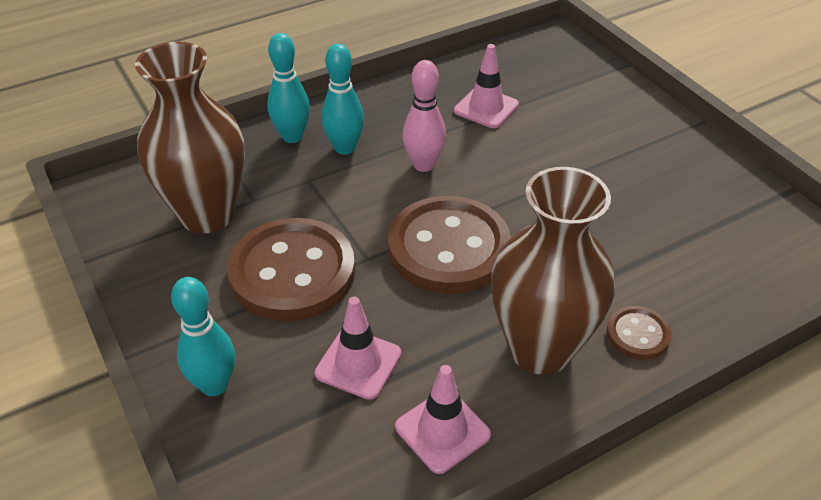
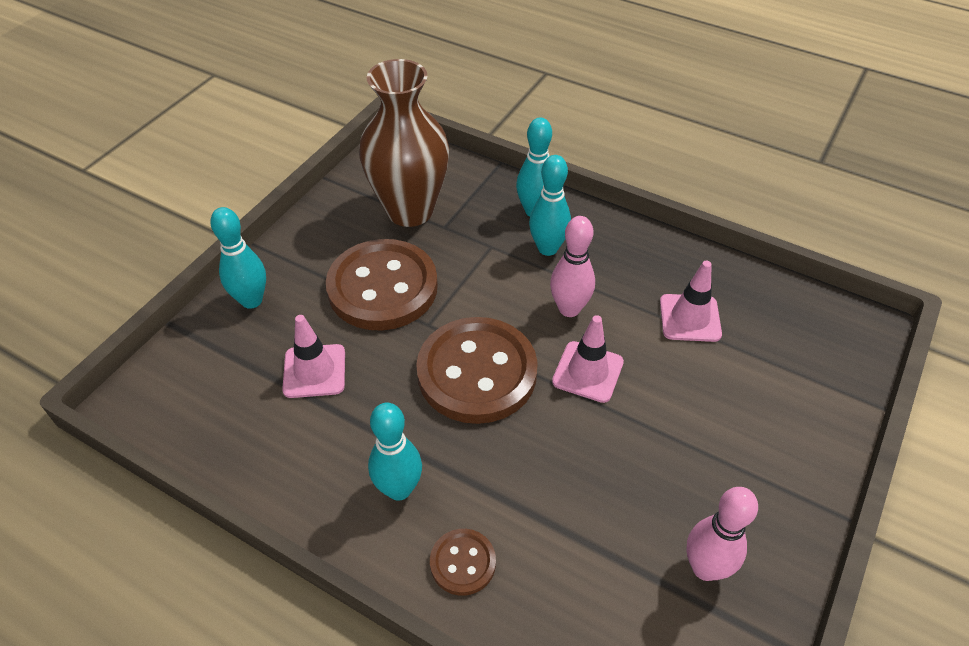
camera: 60 degrees right, 5 degrees up
(442, 431) = (276, 455): pink traffic cone -> pink traffic cone (588, 372)
(540, 349) = (399, 489): brown vase -> turquoise bowling pin
(708, 202) = (705, 568): none -> pink bowling pin

